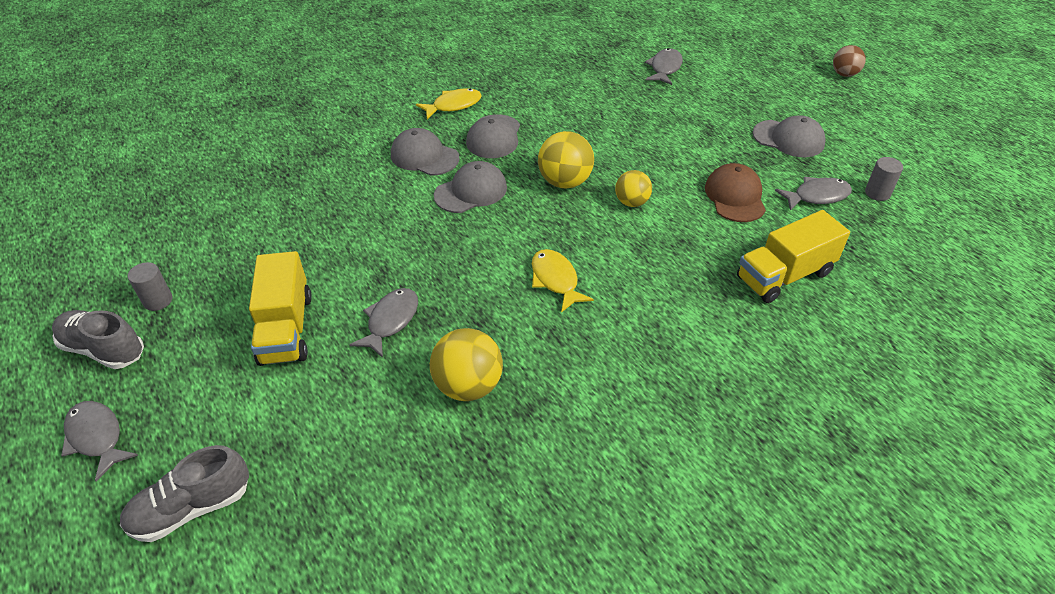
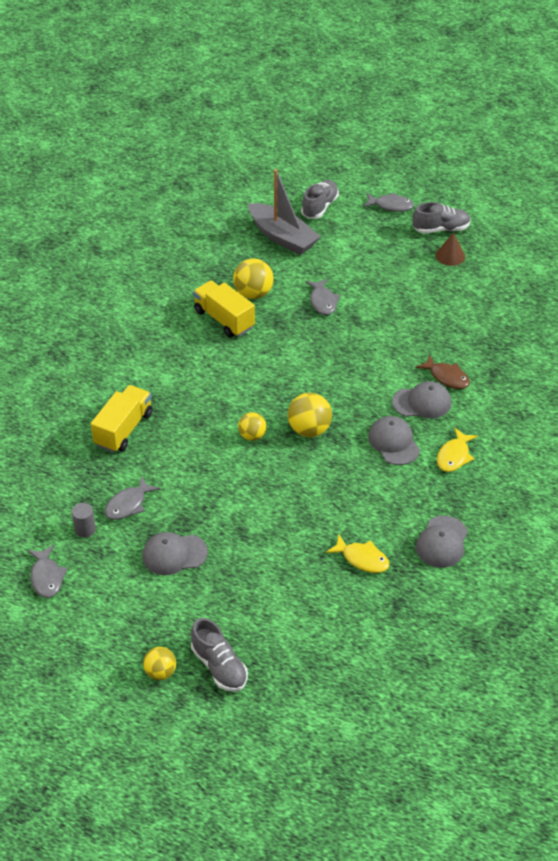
camera: 145 degrees right, 0 degrees up
(158, 300) = (450, 256): grey cylinder -> brown cone
(286, 328) = (369, 275): yellow truck -> yellow truck (224, 319)
(320, 474) = (282, 237): none -> grey boat
(369, 167) = (446, 377): none -> brown fish
(471, 191) = (362, 392): grey cap -> grey cap (442, 542)
(555, 280) = (256, 362): yellow fish -> yellow fish (362, 559)
(665, 68) = (327, 591): grey fish -> grey fish (47, 577)
(735, 196) = (186, 475): brown cap -> none
(791, 61) = (219, 666): none -> grey shoe
(844, 74) = (160, 672): brown ball -> yellow ball

